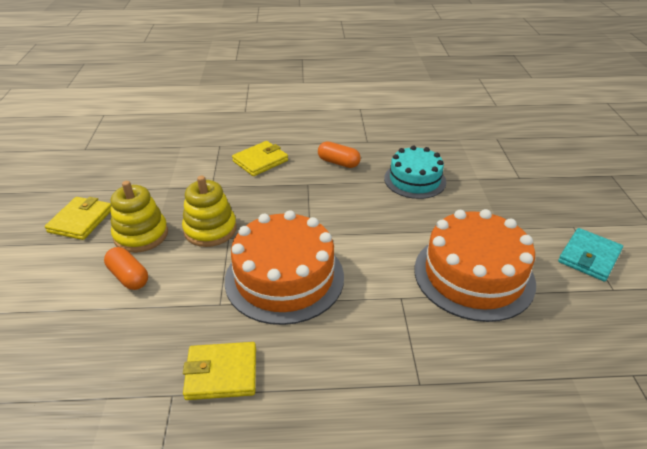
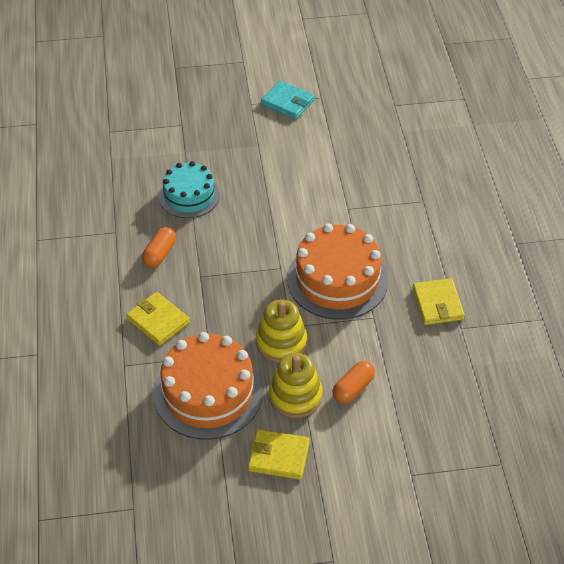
camera: 95 degrees left, 10 degrees up
(473, 275) = (317, 167): orange cake -> orange cake (208, 393)

